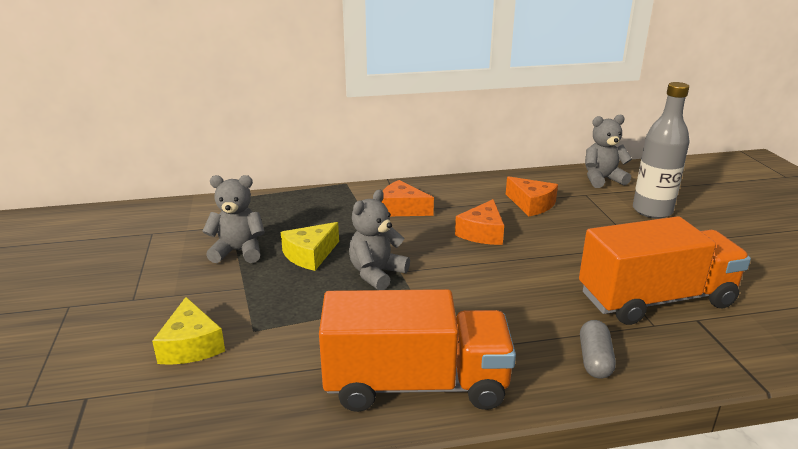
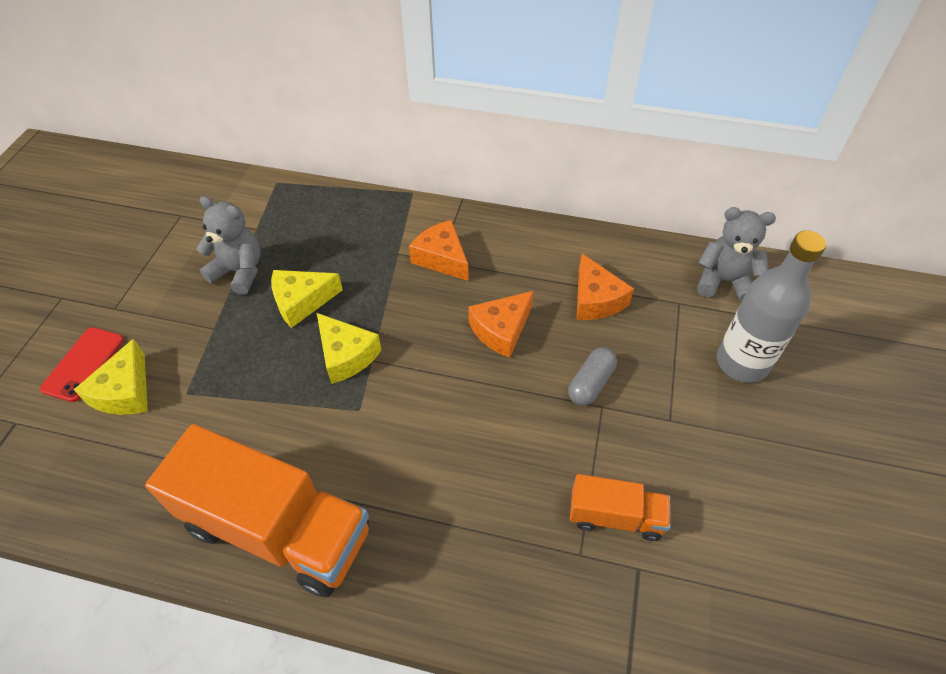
camera: 25 degrees right, 25 degrees up
(131, 340) = (83, 364): none -> red phone
(376, 274) = (346, 355): grey teddy bear -> yellow cheese
(594, 359) = (473, 576): grey capsule -> grey capsule (590, 383)
(655, 299) = (615, 516): orange truck -> orange truck, size x0.50

